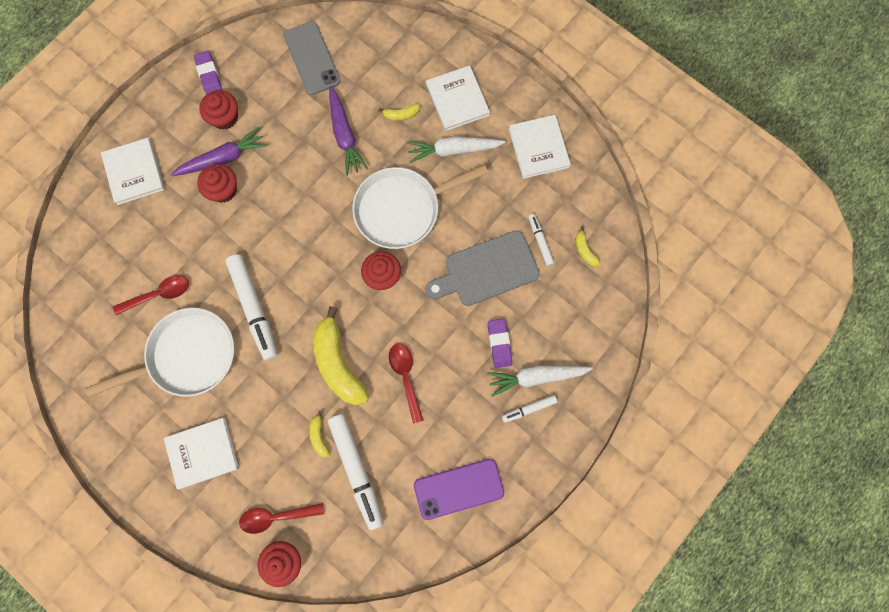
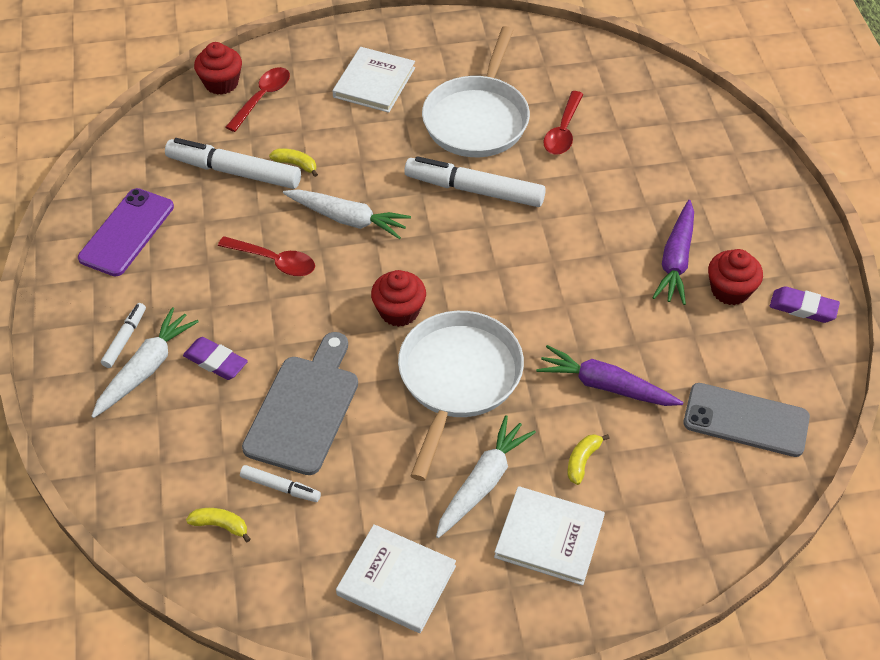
camera: 130 degrees right, 25 degrees down
(134, 172) = (724, 182): white book -> none
(223, 190) = (635, 239): red cupcake -> none
(338, 363) = (348, 219): yellow banana -> white carrot

